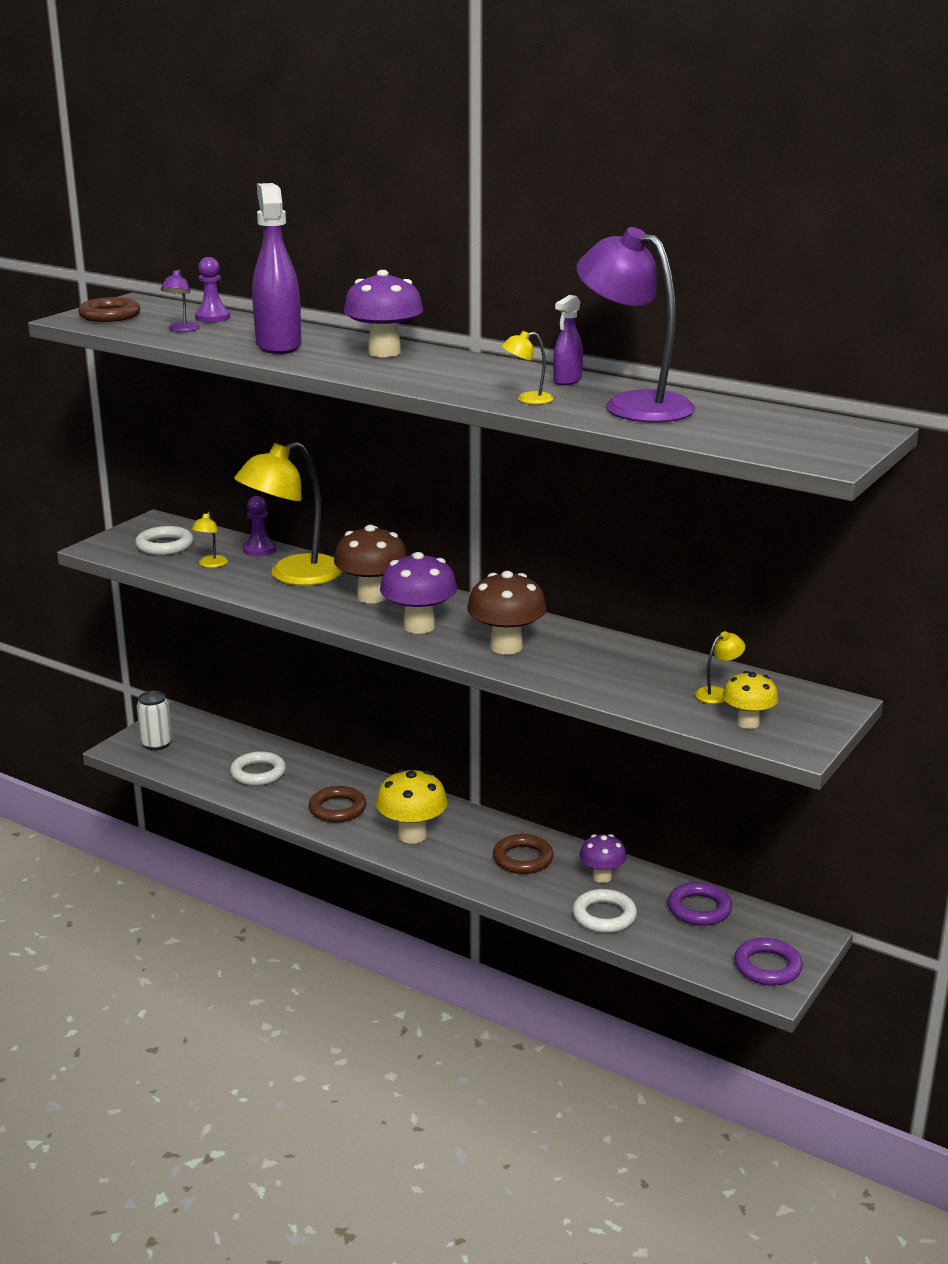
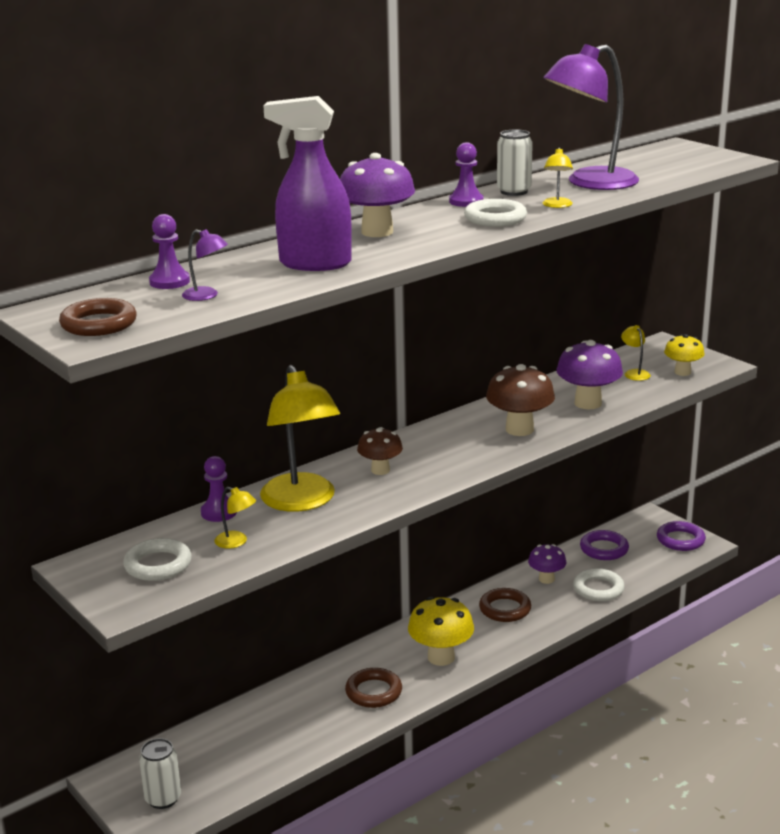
camera: 70 degrees left, 0 degrees up
(258, 773) = (275, 732): white ring -> white ring (495, 218)
(372, 597) = (380, 470): brown mushroom -> brown mushroom, size x0.63
(419, 626) = (458, 458): purple mushroom -> purple mushroom (588, 403)
(513, 369) = (466, 201): none -> purple pawn
(567, 381) = (514, 191): purple spray bottle -> white can

